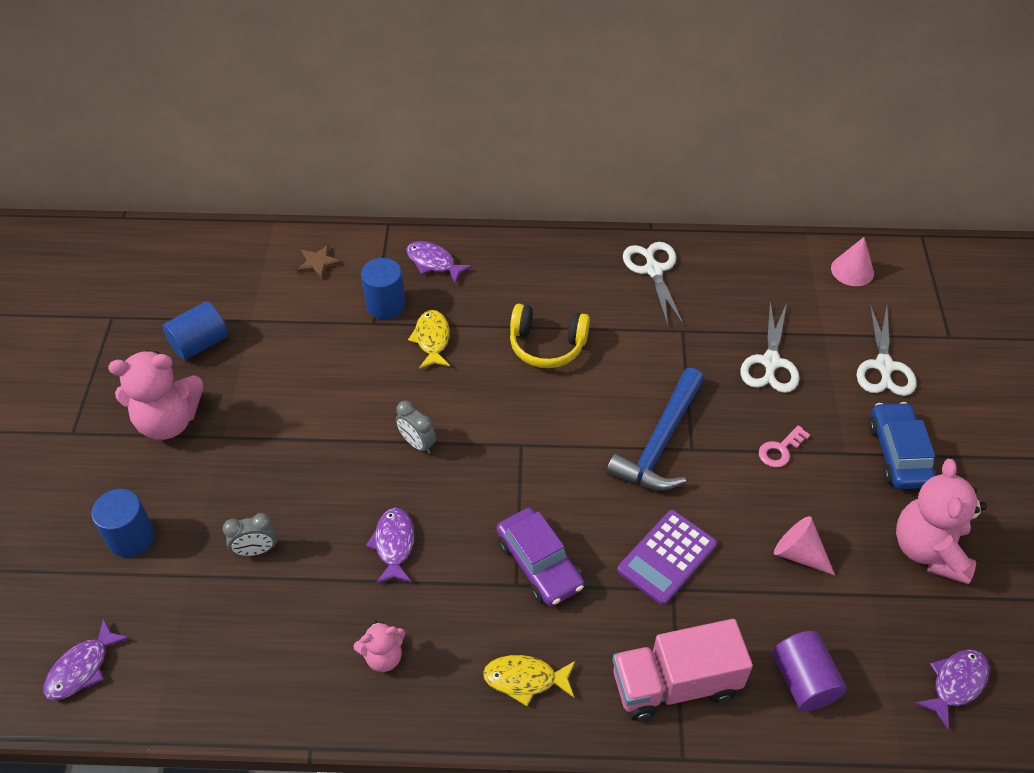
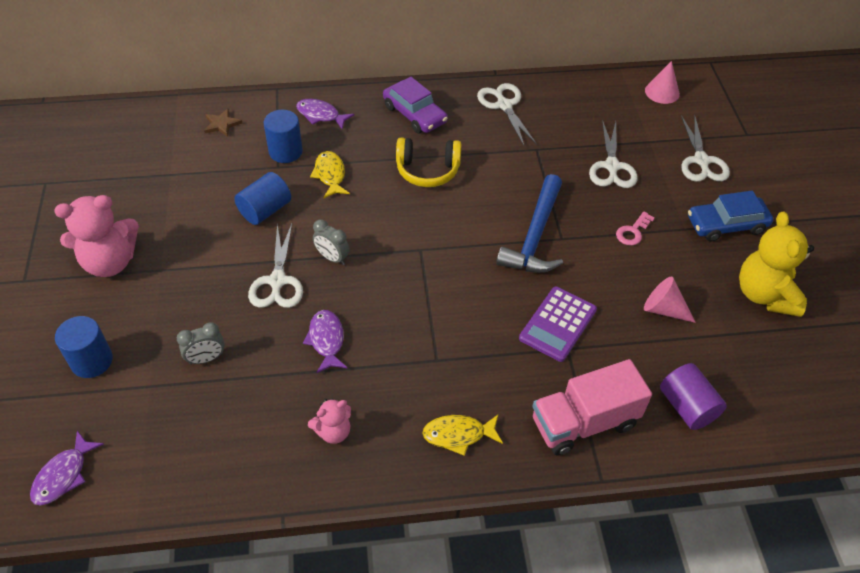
camera: 10 degrees left, 0 degrees up
(200, 343) = (128, 197): blue cylinder -> blue cylinder (265, 210)
(350, 465) = (277, 281): none -> white scissors
(539, 564) = (453, 341): purple car -> purple car (414, 114)
(898, 453) = (726, 225): blue car -> blue car turned 90 degrees counterclockwise
(929, 550) = (765, 295): pink teddy bear -> yellow teddy bear
(955, 684) = (807, 394): purple fish -> none

